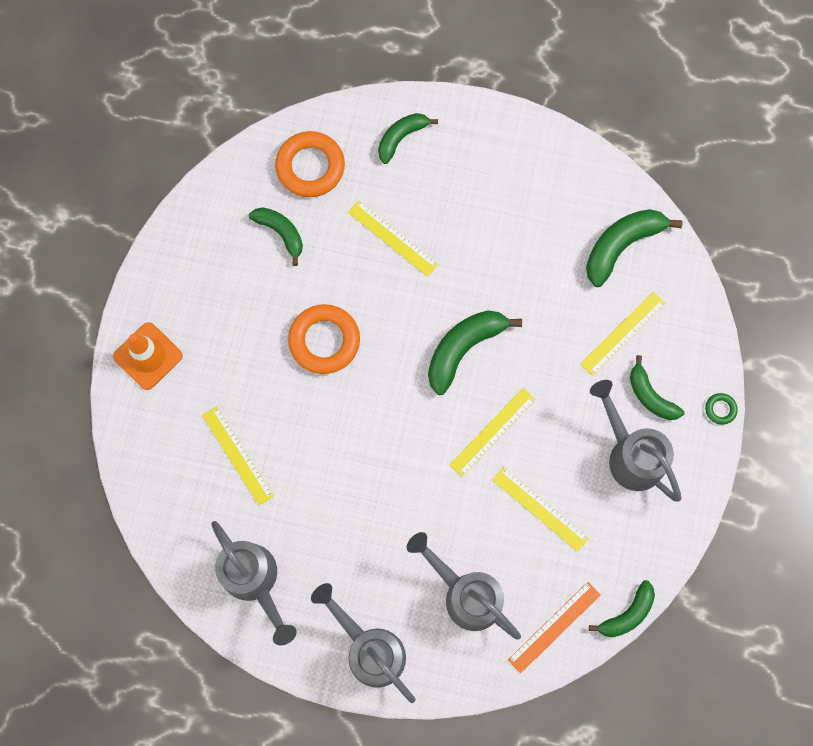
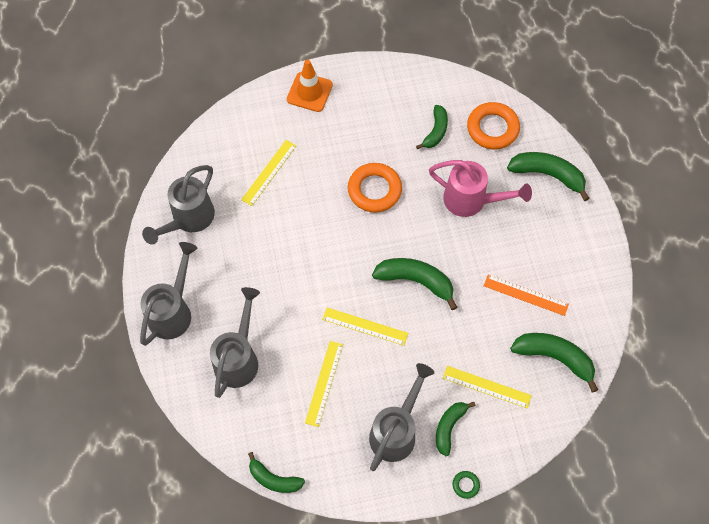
camera: 65 degrees right, 10 degrees down
(392, 238) = (471, 201): yellow ruler -> pink watering can
(401, 138) = (548, 175): green banana -> green banana, size x1.53
(554, 627) = (241, 430): orange ruler -> orange ruler (525, 295)

